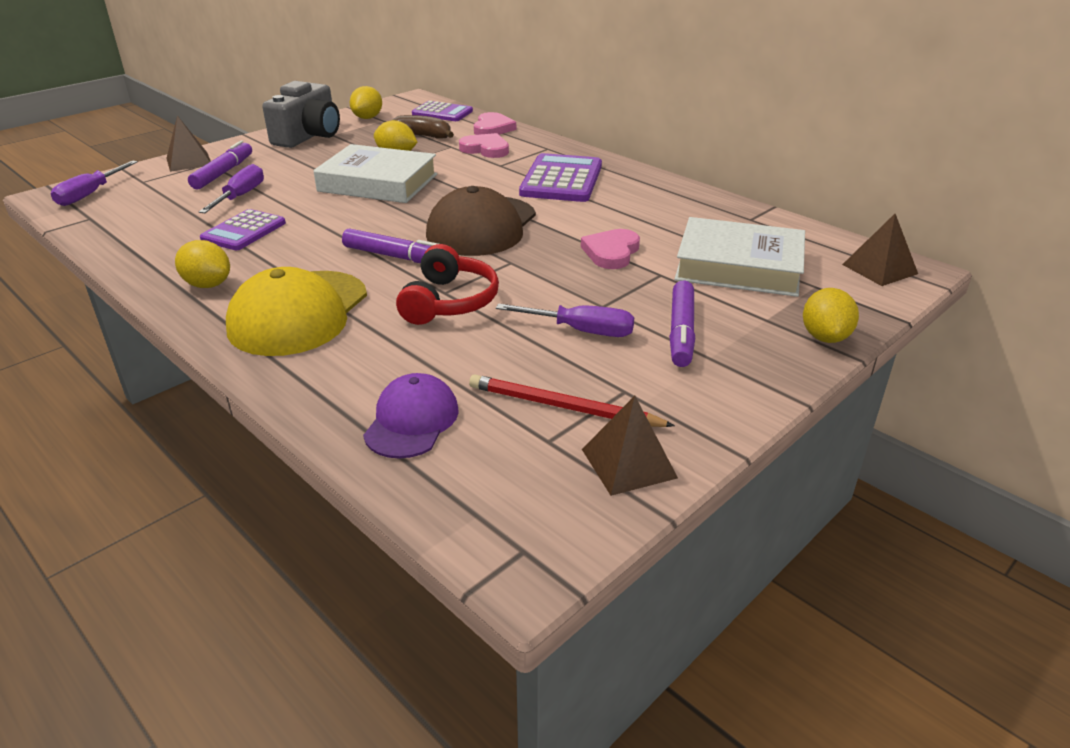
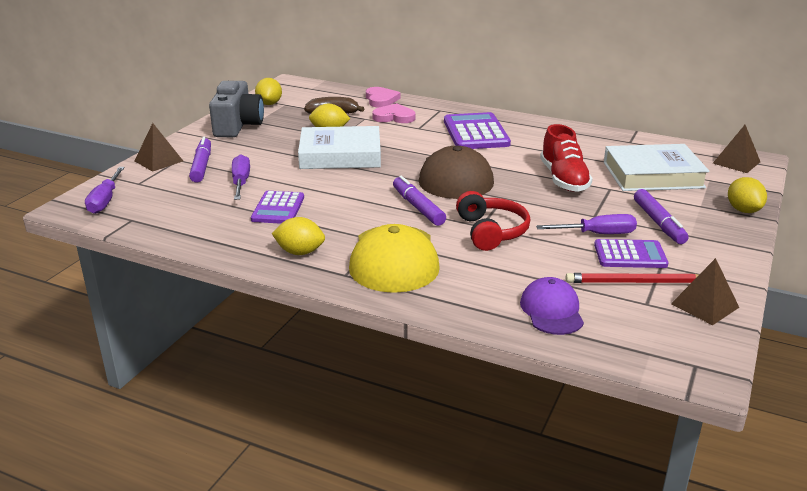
camera: 20 degrees left, 5 degrees down
(396, 257) = (418, 207): purple marker -> purple marker turned 120 degrees counterclockwise
(442, 113) = (326, 92): purple calculator -> purple calculator (630, 255)
(611, 252) = (563, 179): pink heart -> red shoe

